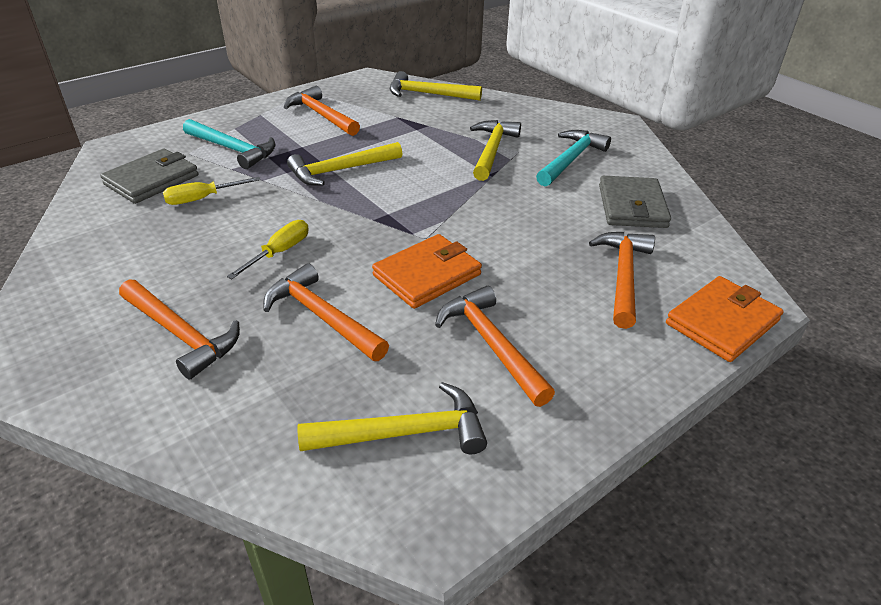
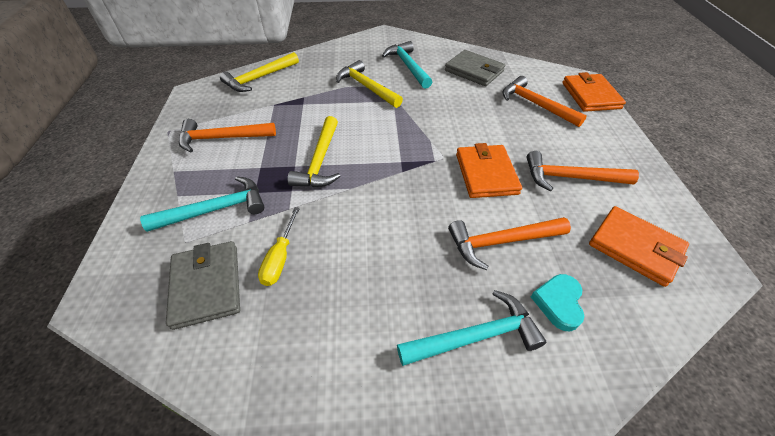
camera: 55 degrees left, 10 degrees up
(181, 334) = (475, 336): orange hammer -> turquoise hammer
(261, 382) = (558, 303): none -> turquoise heart
(279, 252) = (405, 236): yellow screwdriver -> none
(404, 433) = (635, 247): yellow hammer -> orange wallet

